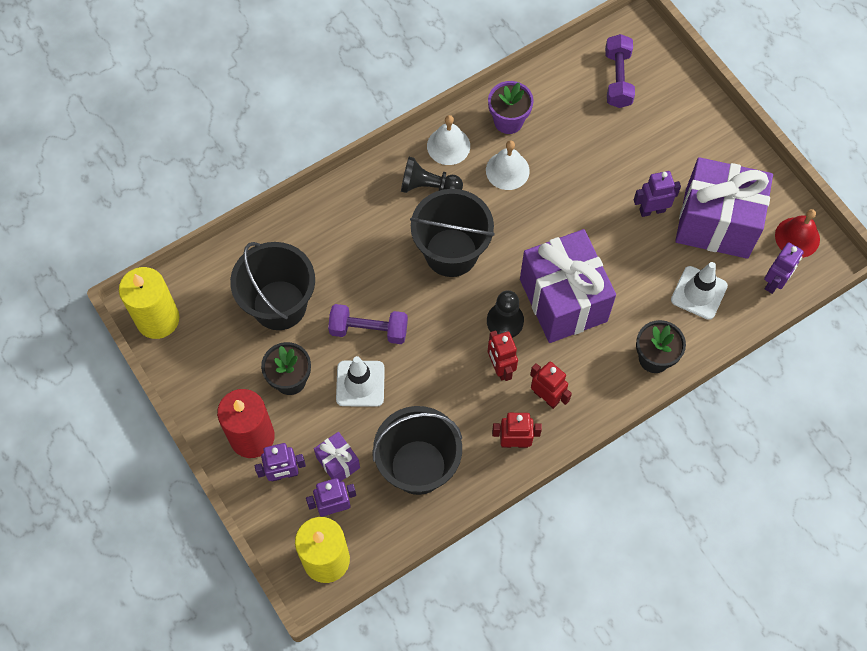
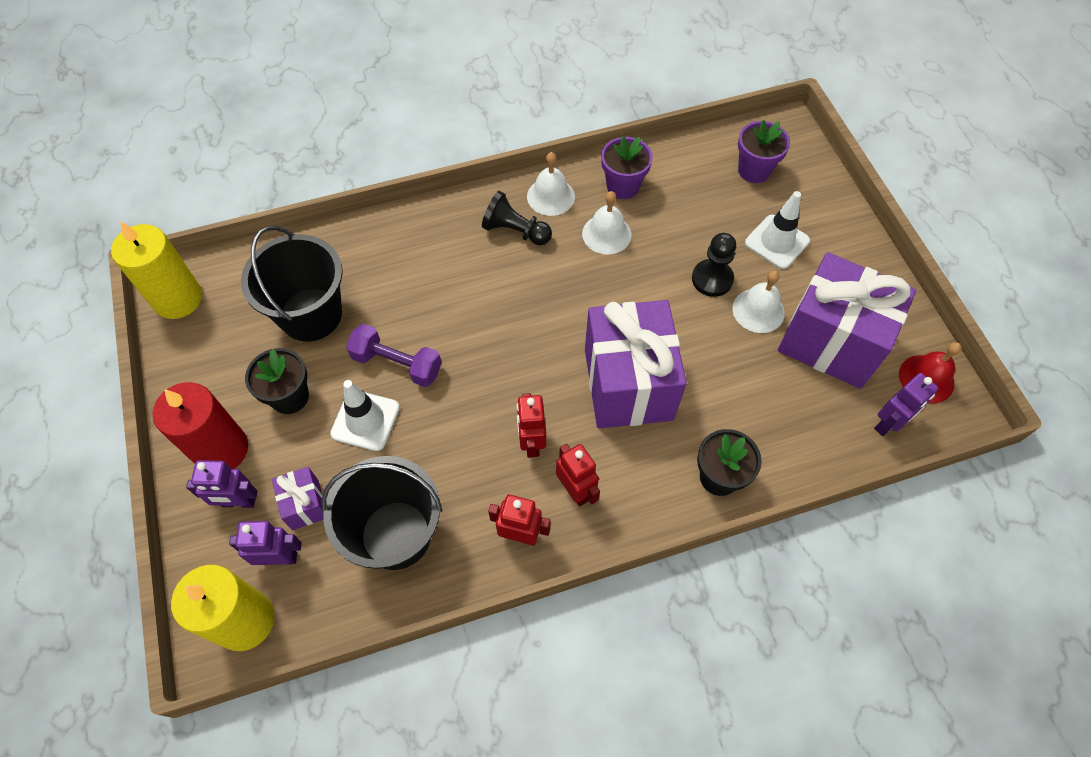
camera: 15 degrees right, 5 degrees down
(451, 252) = (517, 303): black bucket -> none
(505, 321) = (553, 391): black pawn -> black pawn (712, 279)
(618, 79) = (754, 170): purple dumbbell -> purple flower pot
(652, 210) = (758, 310): purple robot -> white bell
(699, 293) = (792, 414): white traffic cone -> white traffic cone (776, 242)

